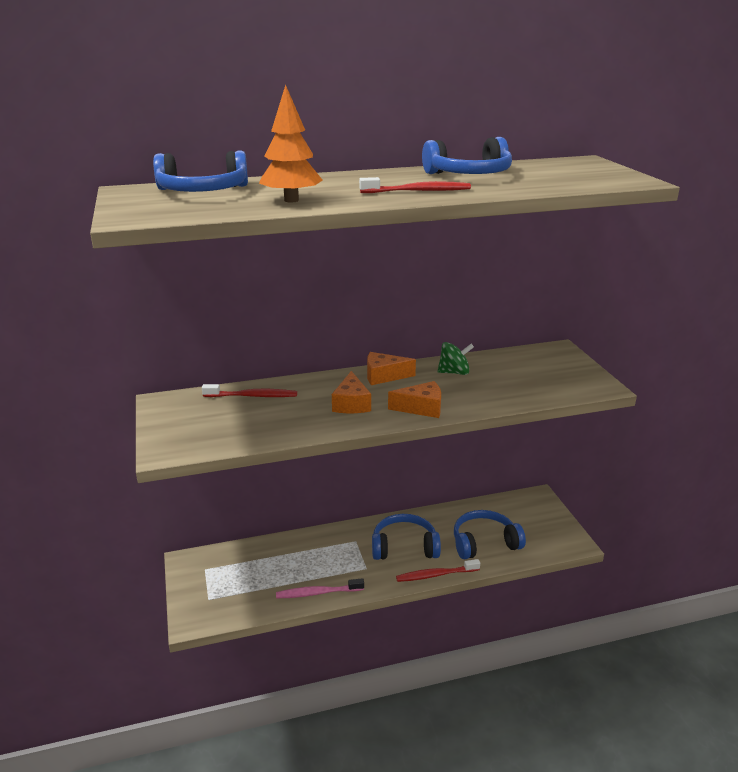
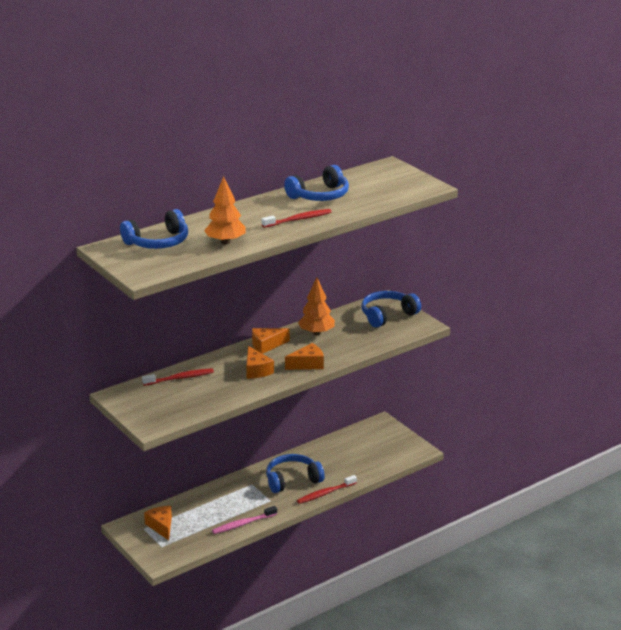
camera: 20 degrees left, 0 degrees up
(225, 571) = (161, 526): none -> orange cheese
(454, 372) = (316, 333): green spinning top -> orange tree
(484, 543) = (352, 464): blue headphones -> blue headphones (387, 315)

